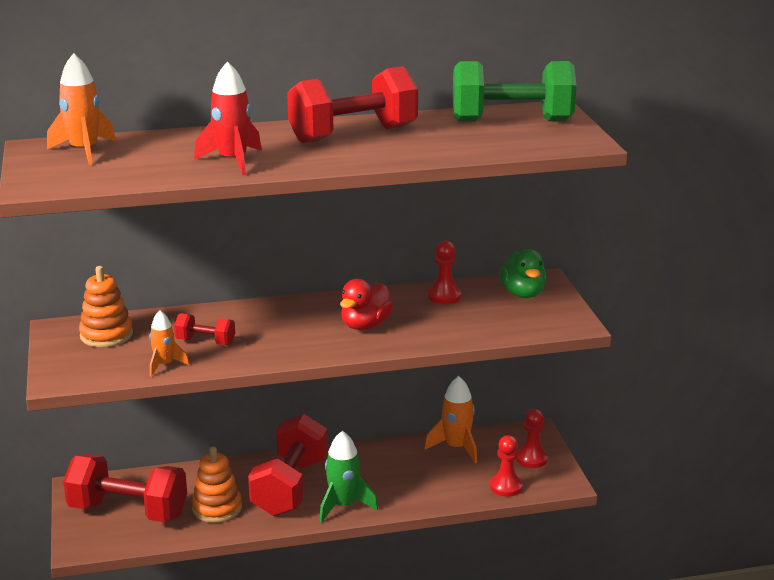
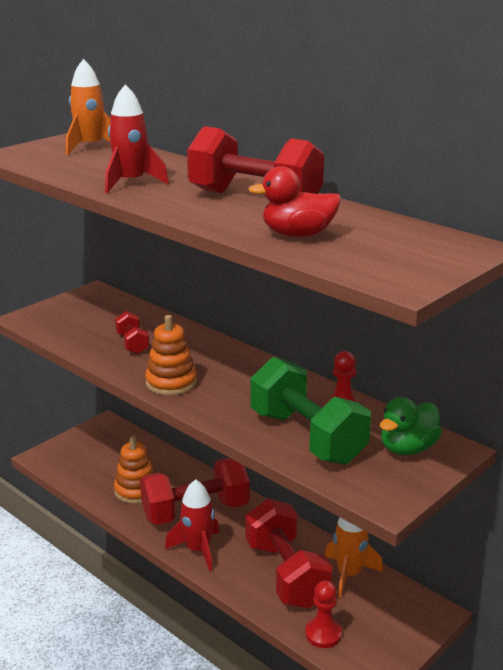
camera: 55 degrees right, 0 degrees up
(106, 335) = (103, 308): orange stacking toy -> orange stacking toy (171, 383)
(128, 511) = (97, 456): red dumbbell -> red dumbbell (286, 574)
(164, 365) = (81, 343): orange rocket -> none
(343, 506) = (198, 550): green rocket -> red rocket
(365, 325) = (239, 394): red duck -> red duck (298, 235)
(512, 121) = (403, 240): green dumbbell -> green dumbbell (307, 437)
(531, 459) = (387, 631): red pawn -> none

